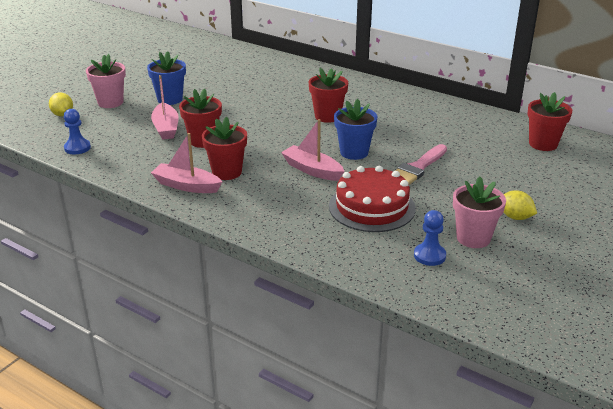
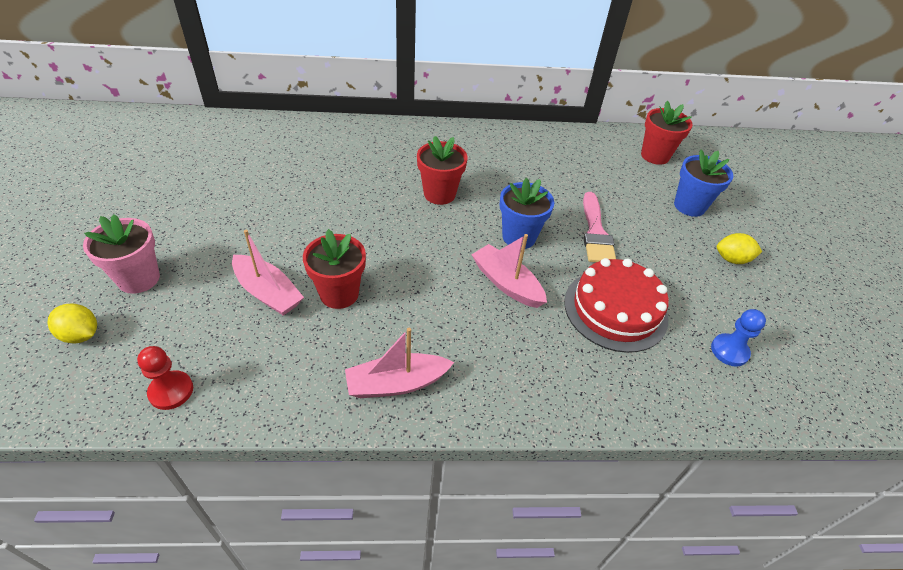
camera: 40 degrees left, 15 degrees up
(77, 148) = (171, 391): blue pawn -> red pawn
(170, 99) = (223, 239): blue flower pot -> blue flower pot (689, 206)
(227, 172) = (420, 334): red flower pot -> none
(312, 170) = (506, 283): pink boat -> pink boat turned 45 degrees clockwise
(473, 238) = (733, 305): pink flower pot -> none

